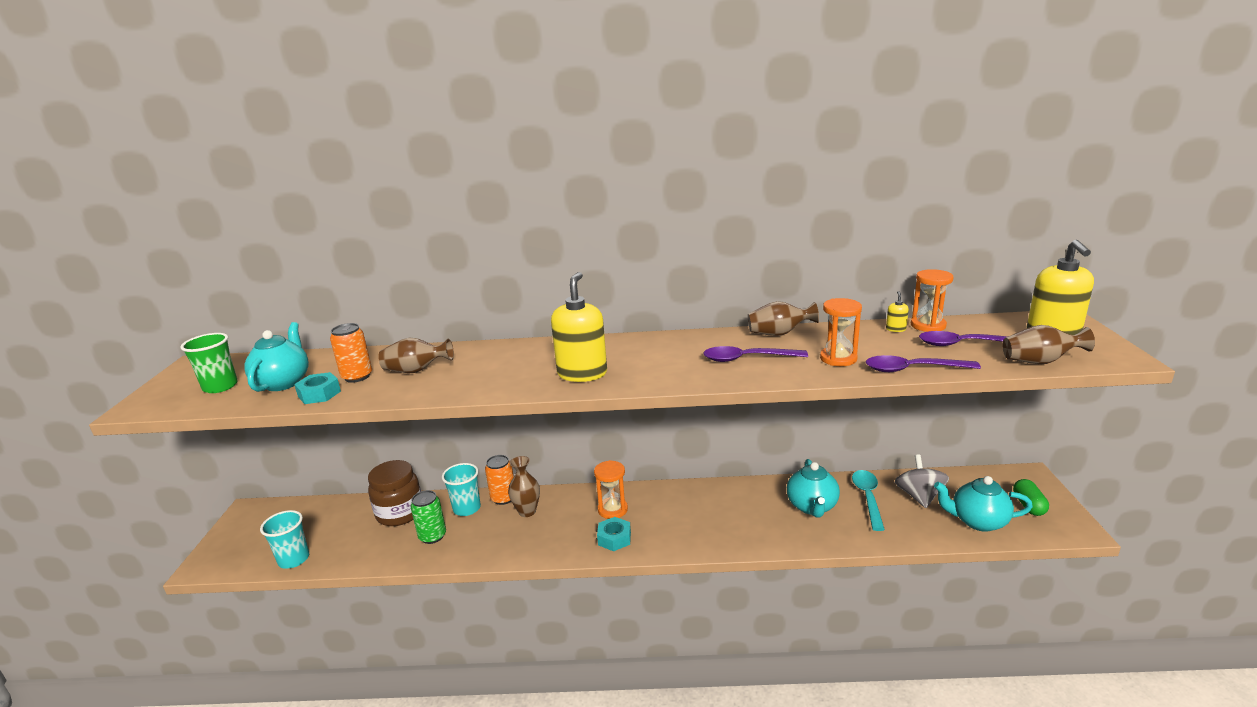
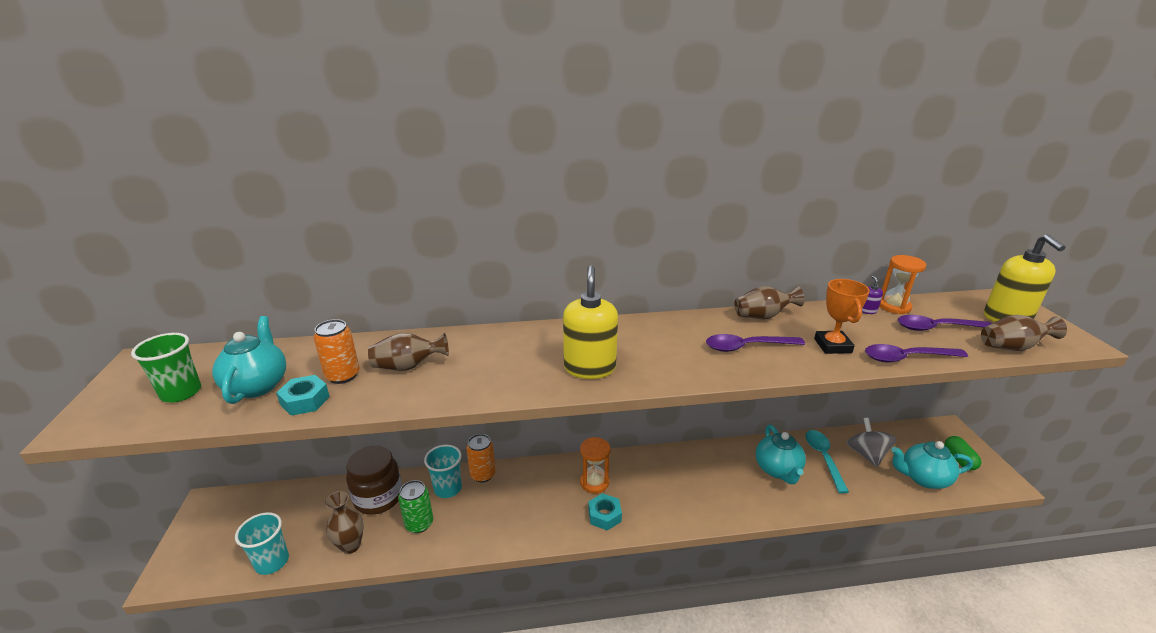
camera: 10 degrees left, 5 degrees up
(527, 511) = (510, 489): brown vase -> brown vase (351, 545)
(838, 358) = (832, 346): orange hourglass -> orange trophy
(895, 329) = (867, 311): yellow soap dispenser -> purple soap dispenser

